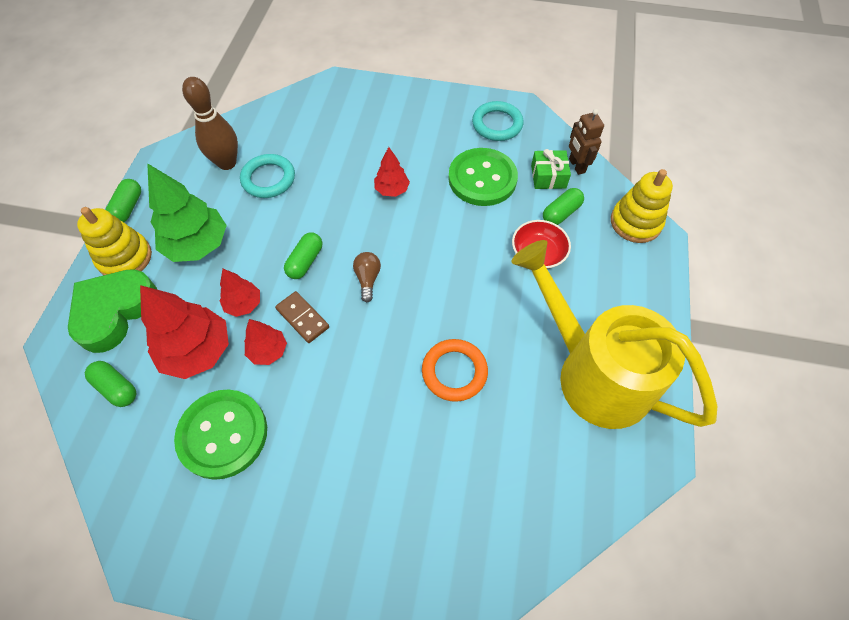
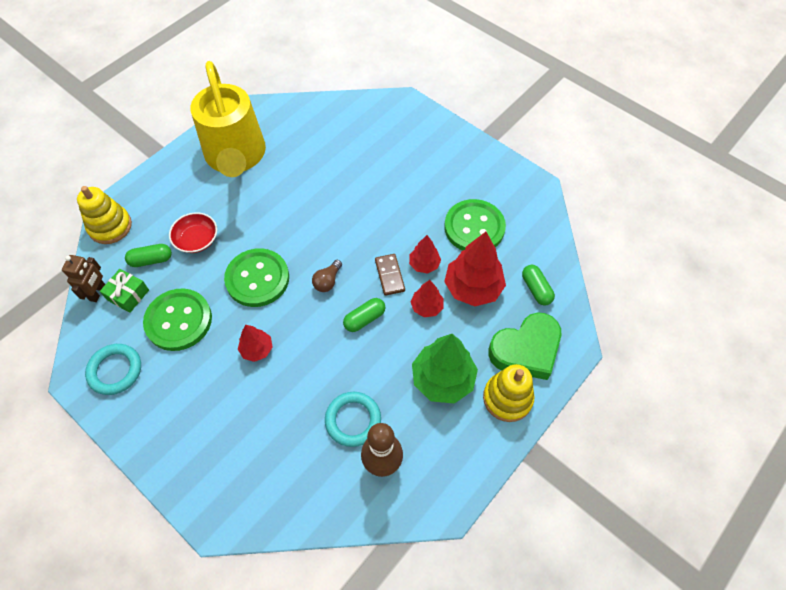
camera: 150 degrees left, 0 degrees up
(128, 207) = (492, 456): green capsule -> none
(442, 246) = (257, 279): none -> green button
(454, 372) = (314, 195): orange ring -> none

